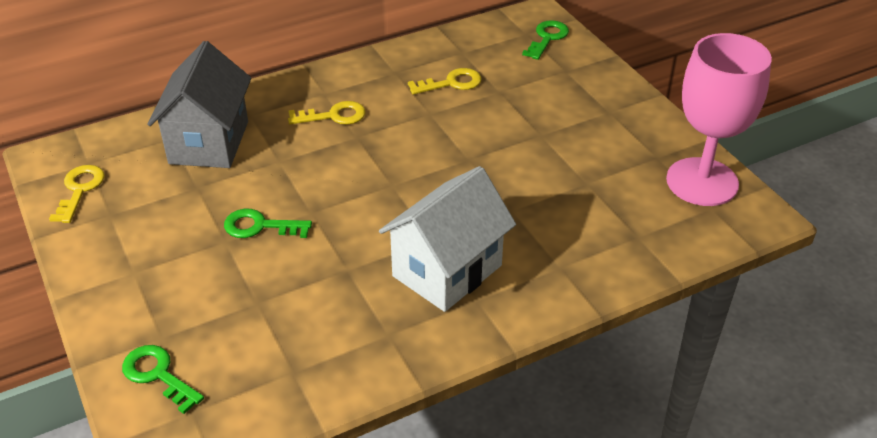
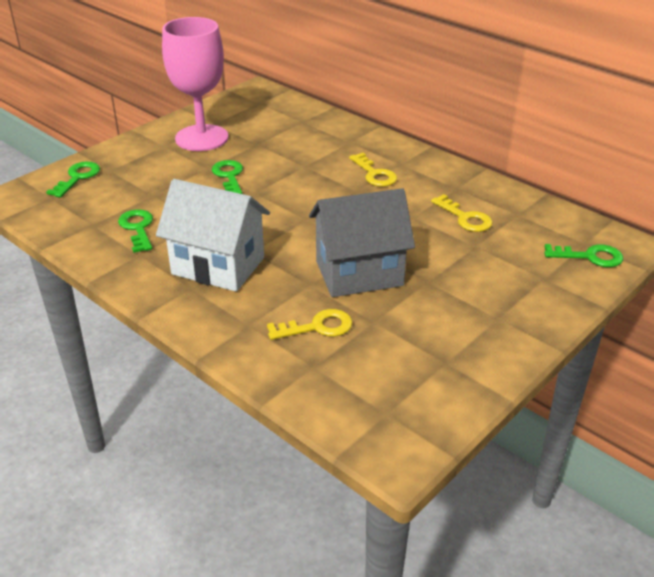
camera: 70 degrees right, 5 degrees down
(79, 190) = (231, 107): yellow key -> yellow key (317, 327)
(209, 142) = (307, 135): grey house -> grey house (359, 273)
(330, 328) = (138, 228): none -> green key
(702, 182) = (425, 400): pink goblet -> pink goblet (201, 138)

